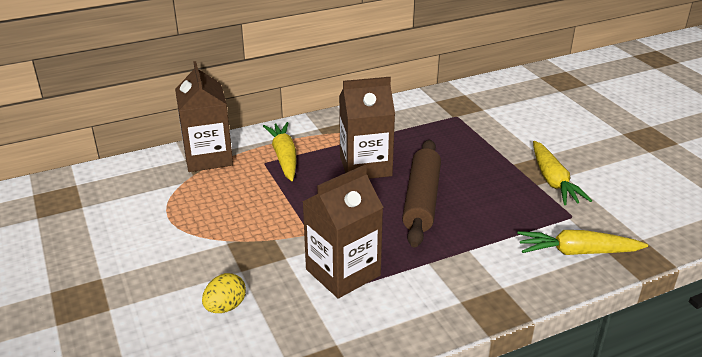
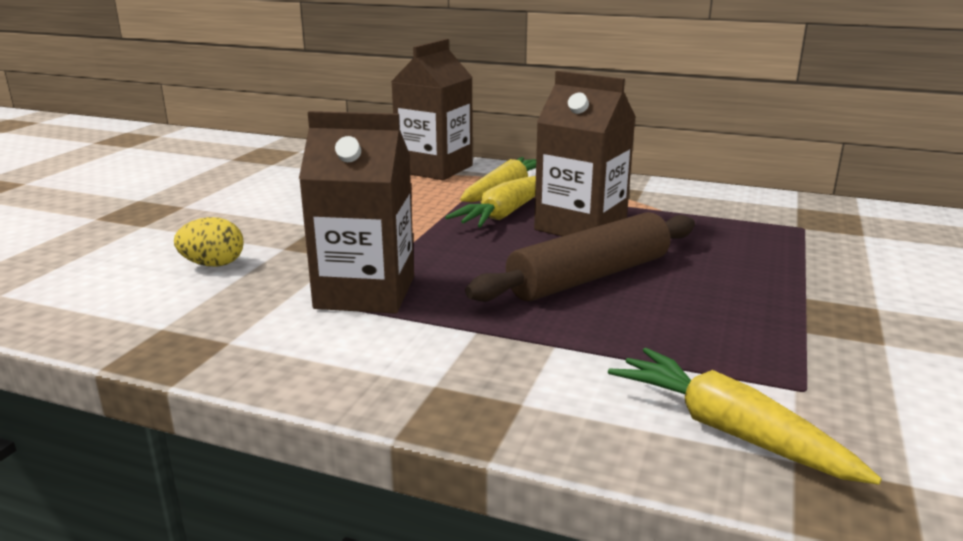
camera: 45 degrees right, 10 degrees down
(553, 181) = (847, 339): yellow carrot -> yellow carrot (505, 214)

